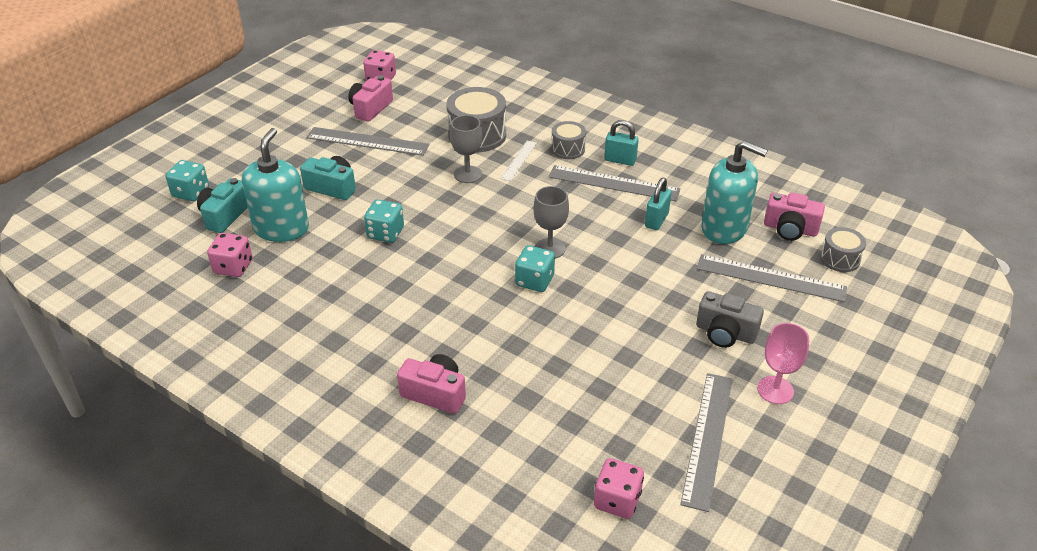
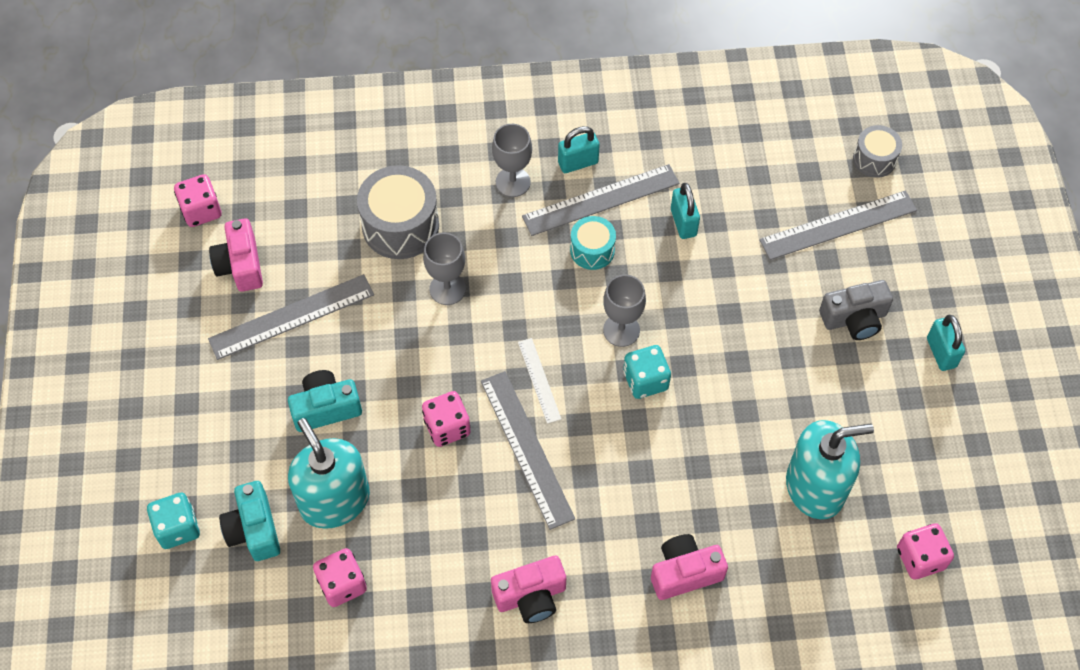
camera: 40 degrees left, 20 degrees up
(385, 233) = (447, 427): turquoise dice -> pink dice
(519, 160) = (479, 233): white ruler -> white ruler (539, 380)
(568, 149) = (513, 182): grey drum -> grey goblet
(578, 202) = (592, 250): none -> turquoise drum
(707, 438) = (933, 443): grey ruler -> grey ruler (526, 448)
(724, 228) = (750, 190): turquoise soap dispenser -> turquoise soap dispenser (815, 487)
(775, 390) = (941, 352): pink goblet -> turquoise padlock
(790, 229) = (806, 150): pink camera -> pink camera (531, 596)

